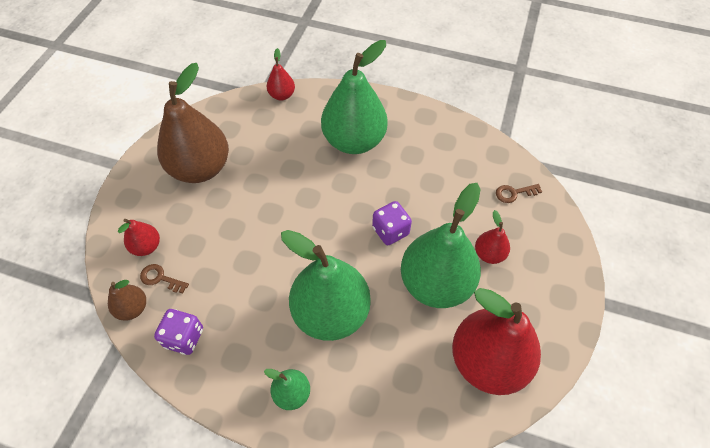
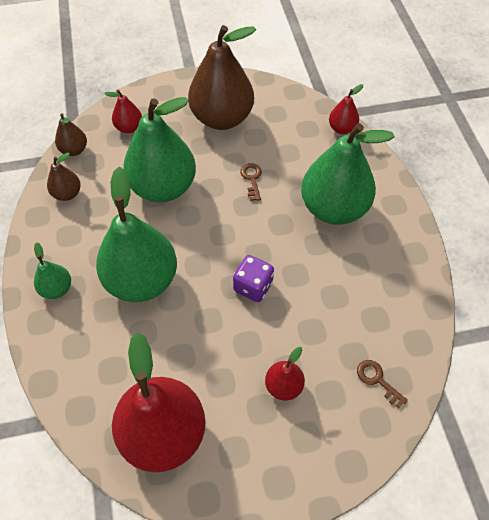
camera: 60 degrees right, 0 degrees up
(160, 278) = (107, 151): brown key -> brown key (252, 179)
(184, 337) = (67, 194): purple dice -> brown pear
(435, 283) = (220, 351): green pear -> green pear (163, 187)

